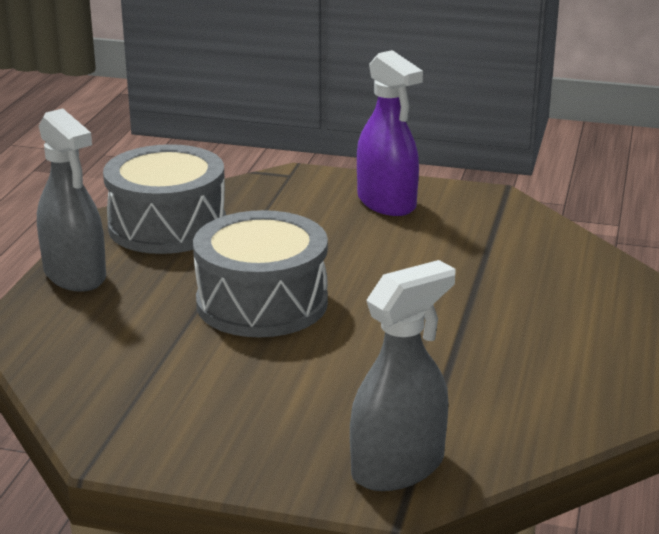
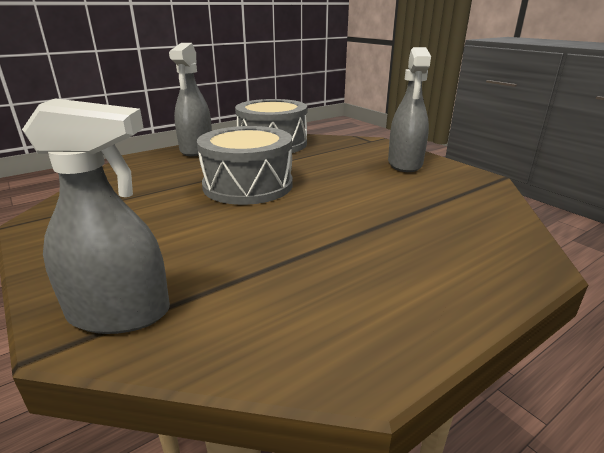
camera: 40 degrees right, 0 degrees up
(386, 202) = (405, 164): purple spray bottle -> grey spray bottle

